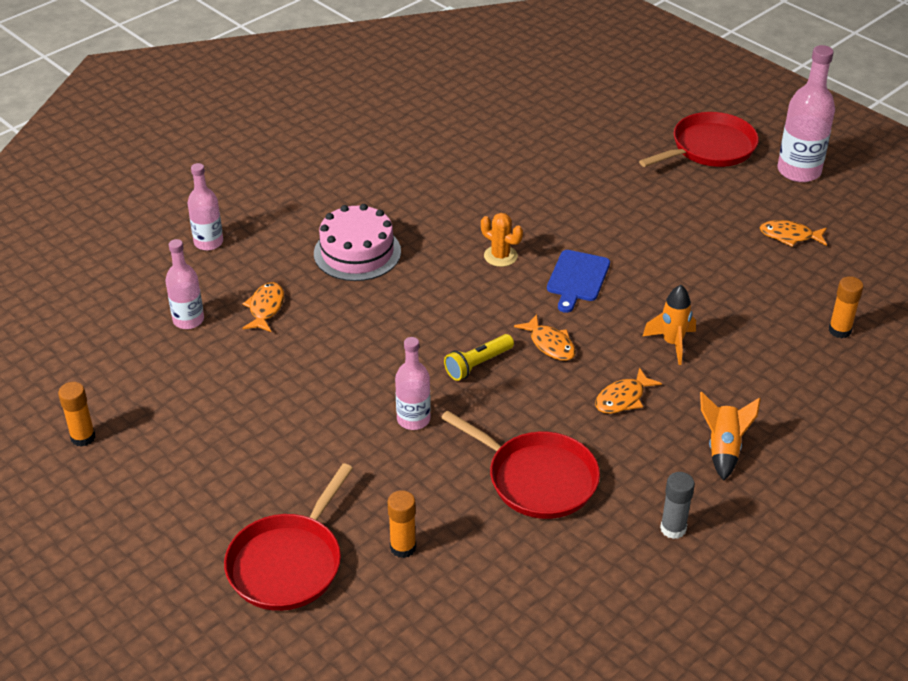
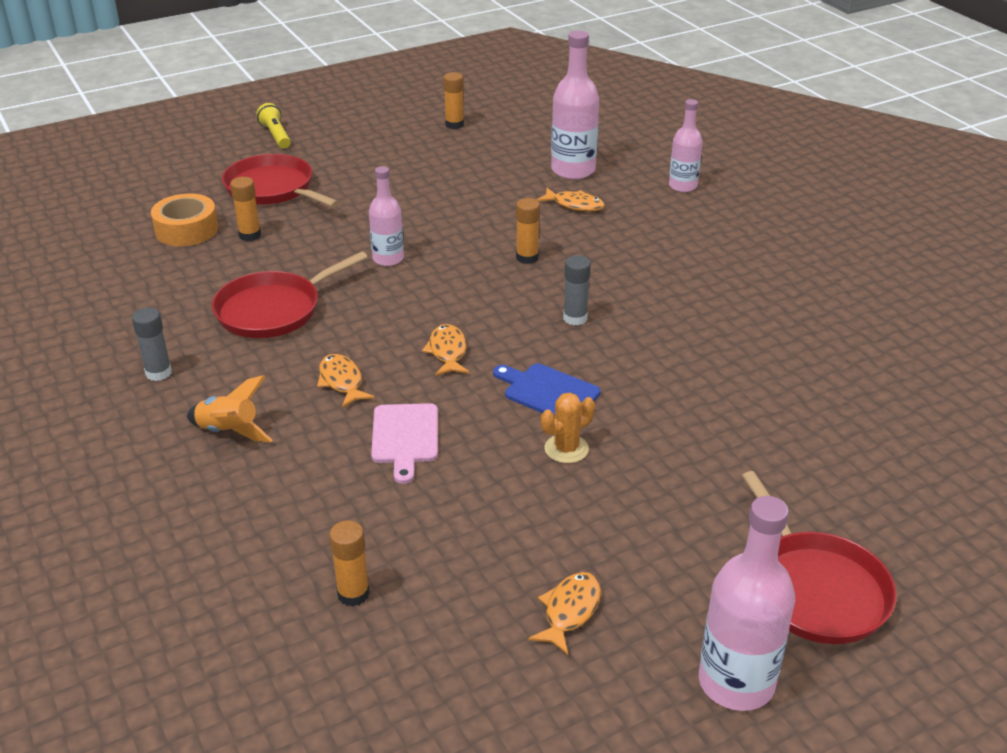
camera: 105 degrees right, 5 degrees down
(188, 320) = (573, 170): pink bottle -> pink bottle, size x1.59
(357, 252) = (643, 259): pink cake -> none
(379, 323) = (527, 258): none -> orange glue stick
(409, 612) = (186, 230): none -> orange tape
(468, 279) = (575, 318): none -> grey glue stick
(478, 364) = (440, 303): yellow flashlight -> yellow flashlight (276, 135)
(500, 256) = (608, 346): orange cactus -> orange cactus (566, 449)
(550, 344) = (447, 351): orange fish -> orange fish turned 105 degrees clockwise
(672, 343) = (405, 437): orange rocket -> pink cutting board

